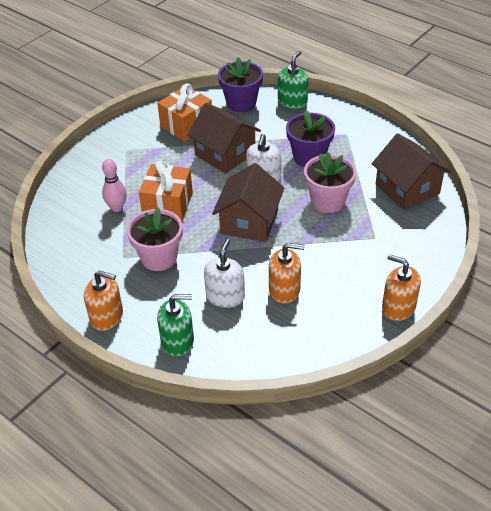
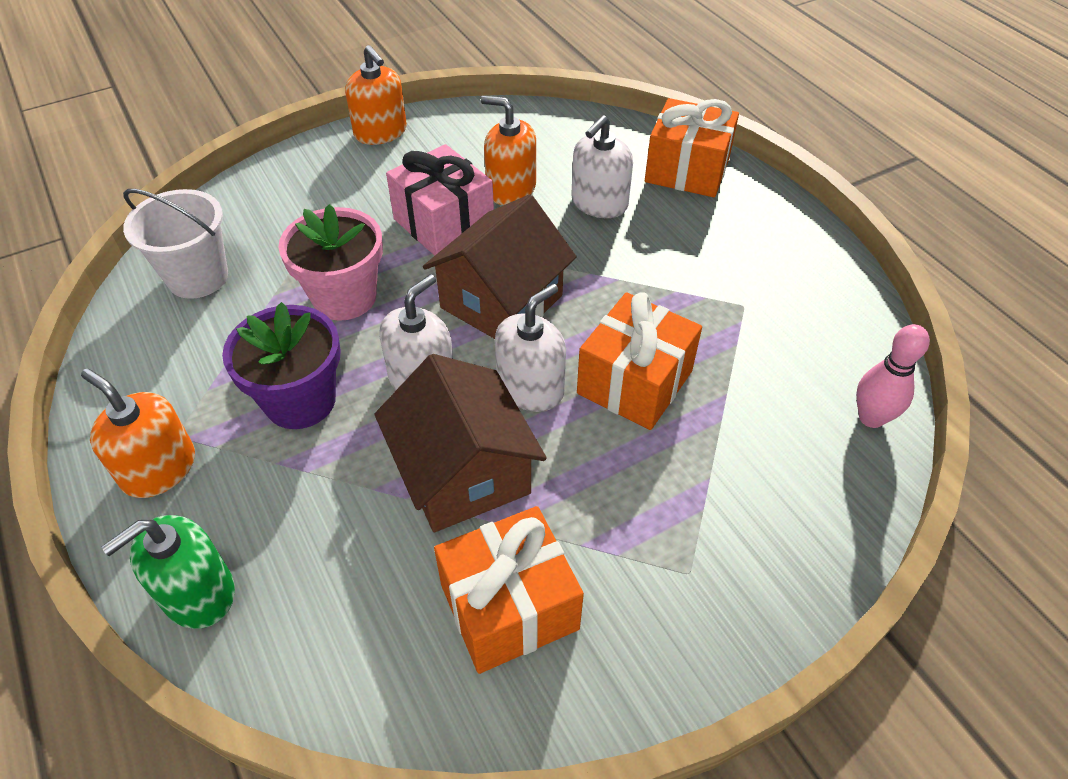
camera: 160 degrees left, 5 degrees up
(107, 316) = (783, 224): orange soap dispenser -> orange soap dispenser (159, 468)
(117, 208) = (739, 408): pink bowling pin -> pink bowling pin (871, 418)
(159, 258) = (681, 285): pink flower pot -> none
(177, 341) = (687, 170): green soap dispenser -> orange gift
(214, 189) = (530, 387): none -> white soap dispenser
(241, 103) = (327, 641): purple flower pot -> none
(308, 254) = (444, 223): none -> pink gift
(407, 189) = (198, 277): brown house -> white bucket

